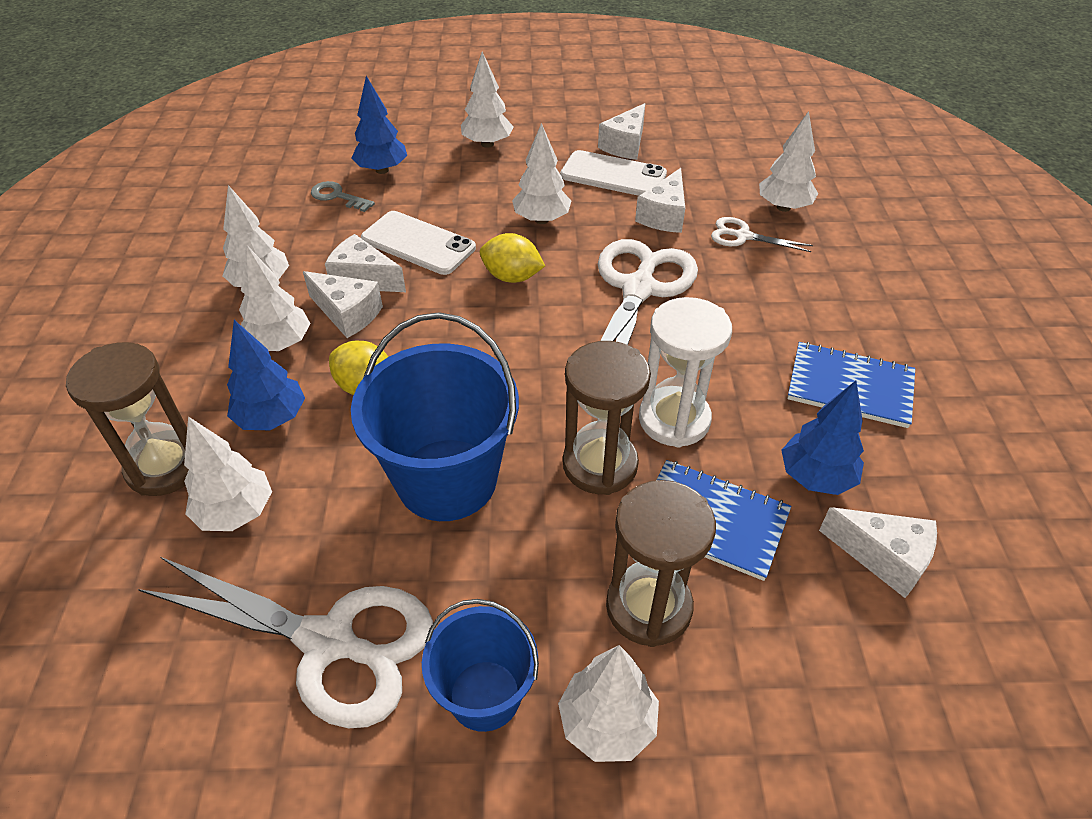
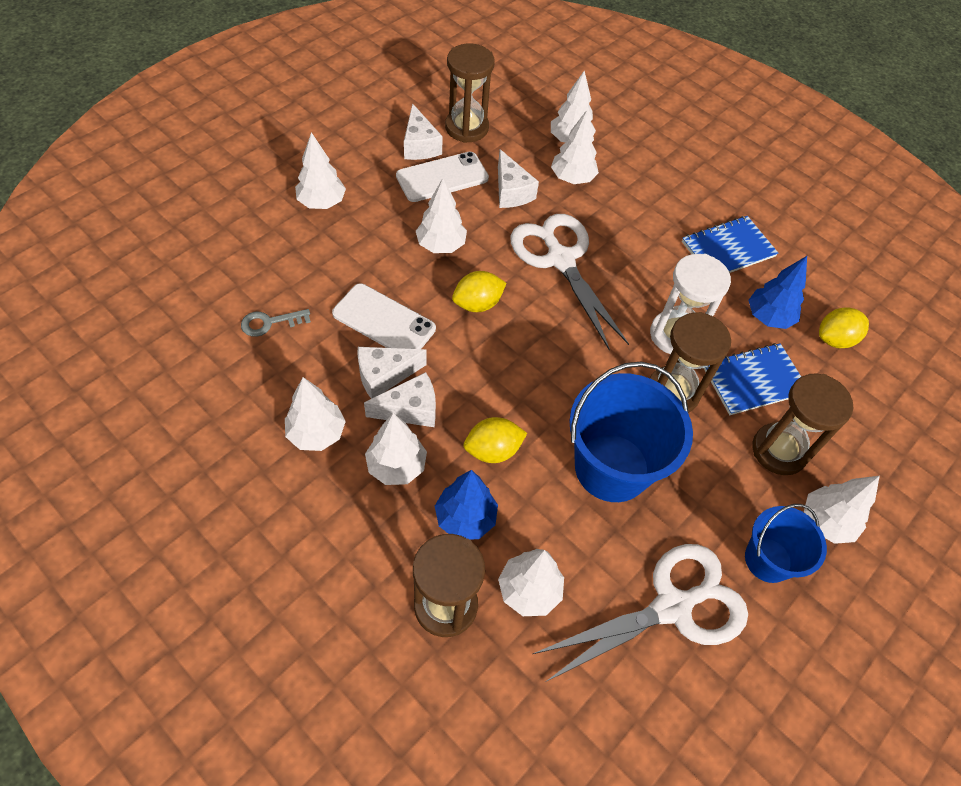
camera: 50 degrees left, 10 degrees up
(382, 170) = (272, 276): blue tree -> none
(418, 243) = (384, 321): white phone -> white phone turned 45 degrees clockwise
(688, 152) = (466, 128): none -> brown hourglass
(743, 236) = (572, 178): white scissors -> white tree
(883, 557) = (835, 339): white cheese -> yellow lemon

